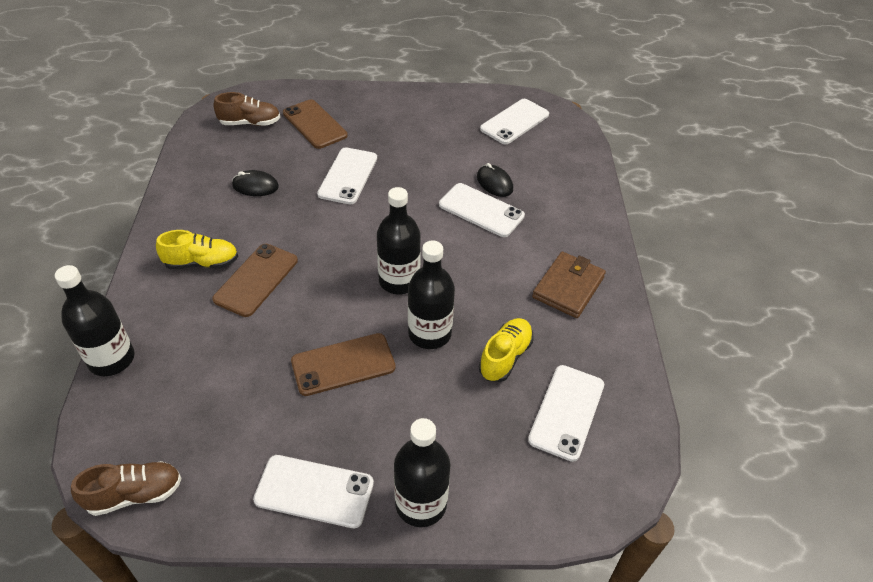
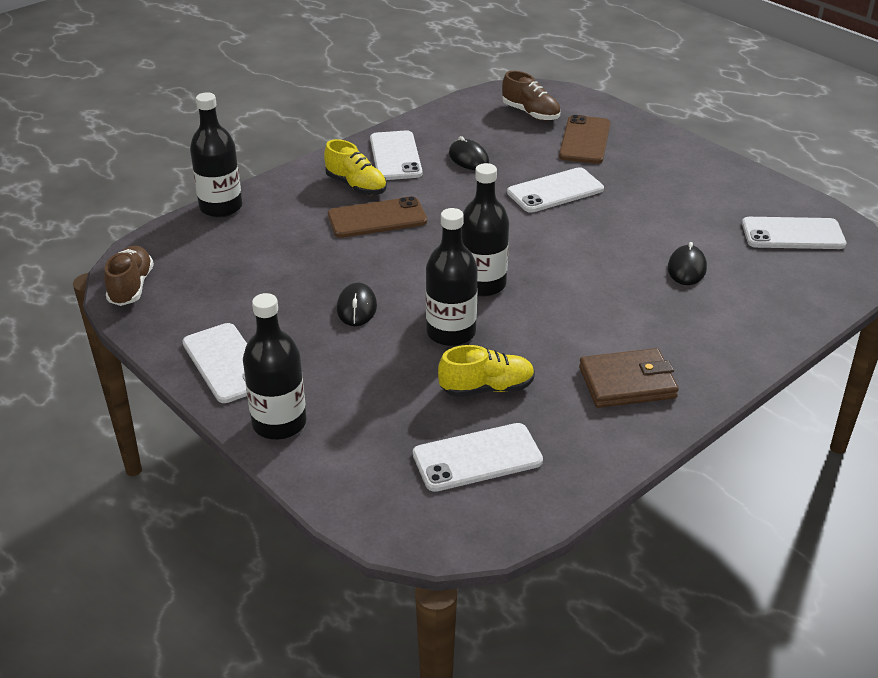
camera: 50 degrees right, 10 degrees down
(135, 494) = (131, 287): brown shoe -> brown shoe turned 120 degrees counterclockwise
(343, 364) = (356, 308): brown phone -> black mouse
(481, 210) = (638, 280): white phone -> white phone (395, 156)

